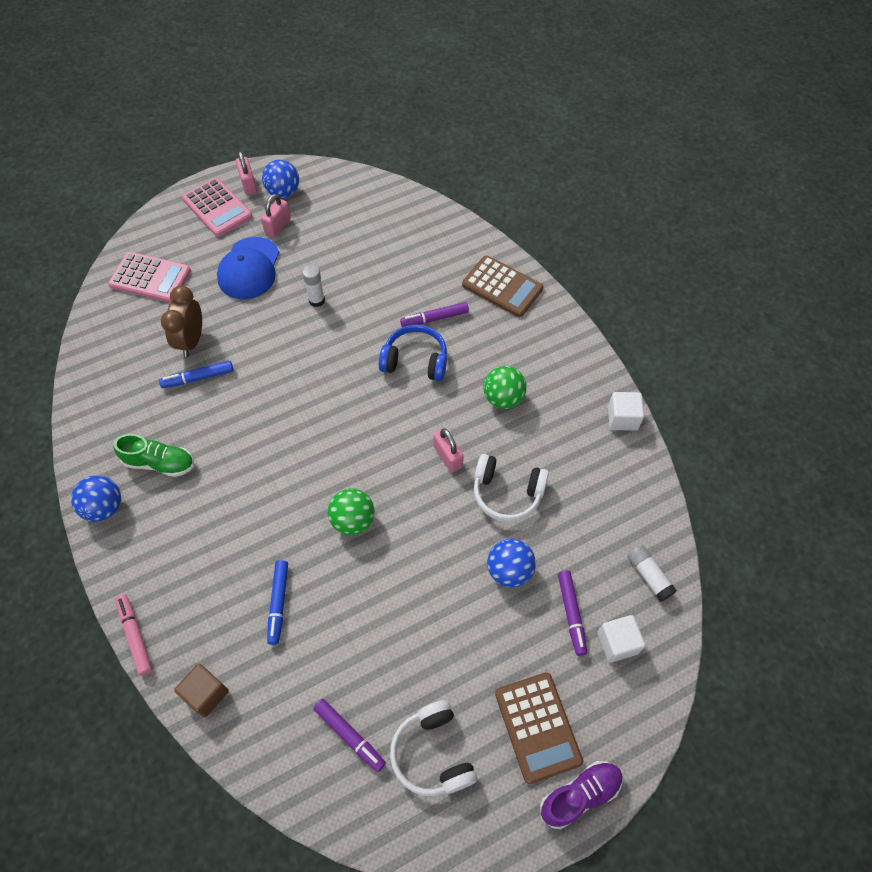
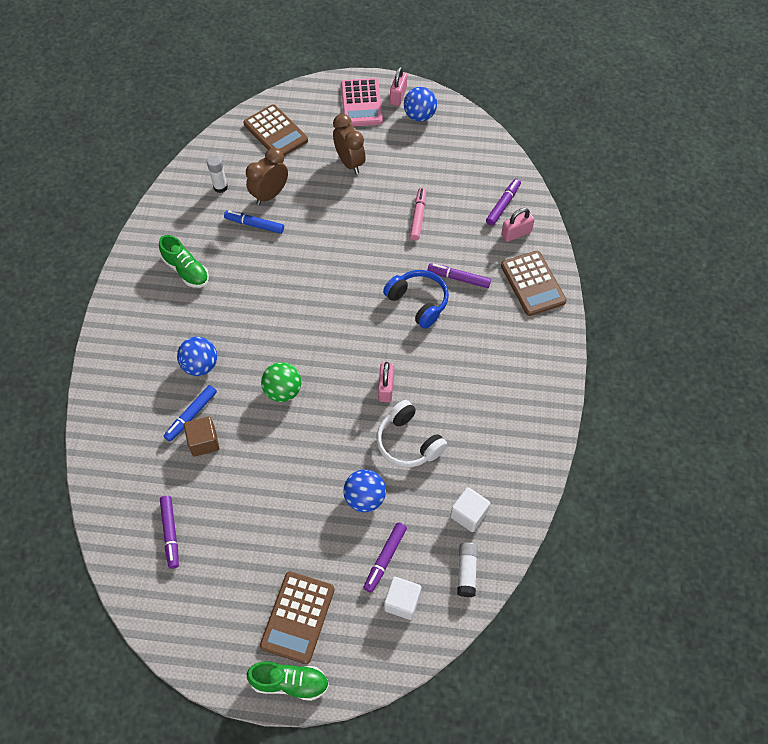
camera: 35 degrees right, 0 degrees up
(104, 507) = (130, 279): blue ball -> blue ball (200, 365)
(135, 636) = (89, 377): pink marker -> pink marker (418, 217)
(150, 278) = (275, 132): pink calculator -> brown calculator
(206, 693) = (104, 443): brown cube -> brown cube (204, 442)
(249, 268) = (350, 163): blue cap -> brown clock
(278, 226) = (395, 141): pink padlock -> pink padlock (516, 233)
(316, 300) = (380, 214): white glue stick -> white glue stick (220, 187)
(422, 232) = (503, 205): none -> purple marker
(433, 753) = (214, 583): white headphones -> none
(503, 398) = (463, 370): green ball -> none
(580, 795) = (290, 682): purple shoe -> green shoe
(622, 418) = (545, 443): white cube -> white cube (468, 514)

